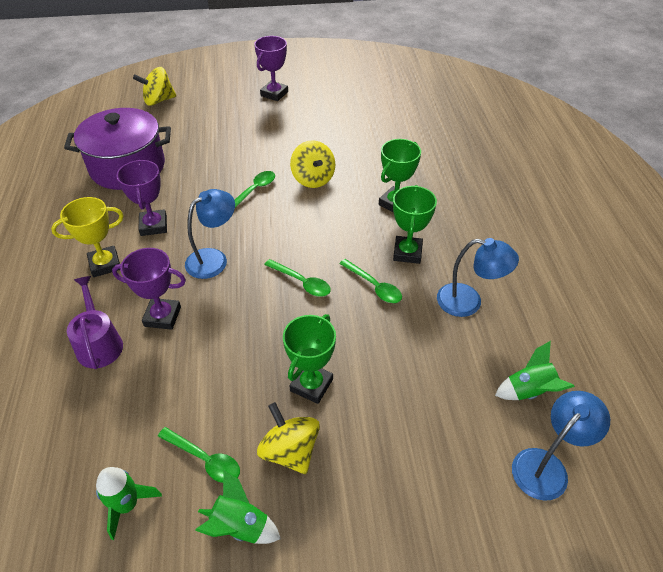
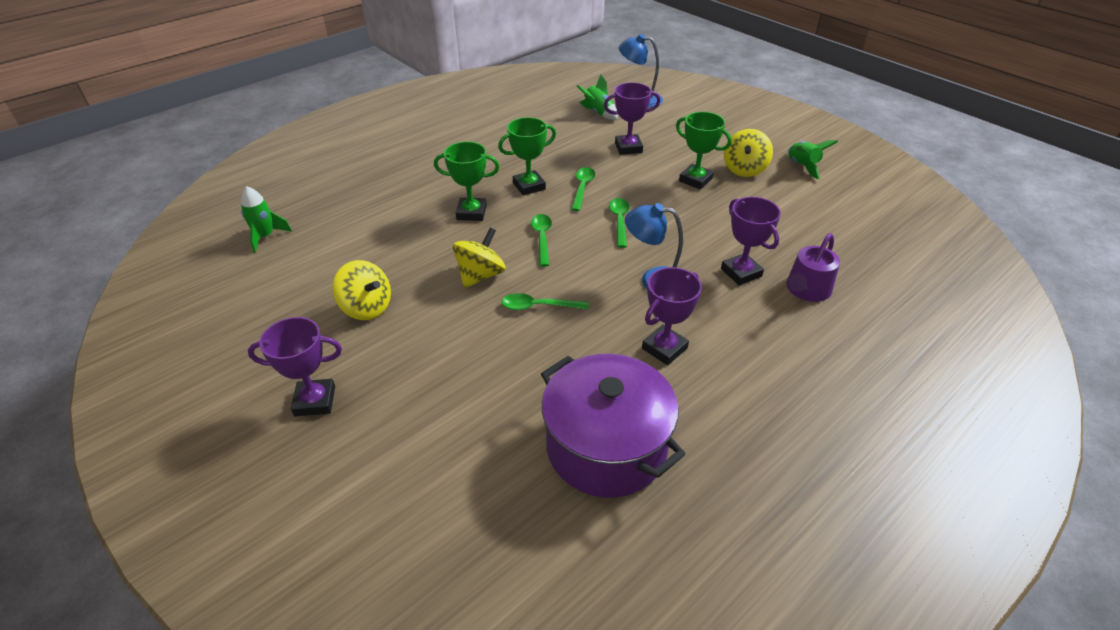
camera: 125 degrees left, 5 degrees down
(105, 264) = (746, 347): yellow trophy -> none
(127, 505) = (856, 206): green rocket -> green rocket (265, 237)
(158, 100) = (424, 541): yellow spinning top -> yellow spinning top (367, 307)
(205, 459) = (794, 194): green spoon -> green spoon (542, 238)
(311, 385) = (695, 180): green trophy -> green trophy turned 45 degrees clockwise
(422, 368) = (628, 148): none -> purple trophy
(468, 302) = (551, 148): blue lamp -> none

